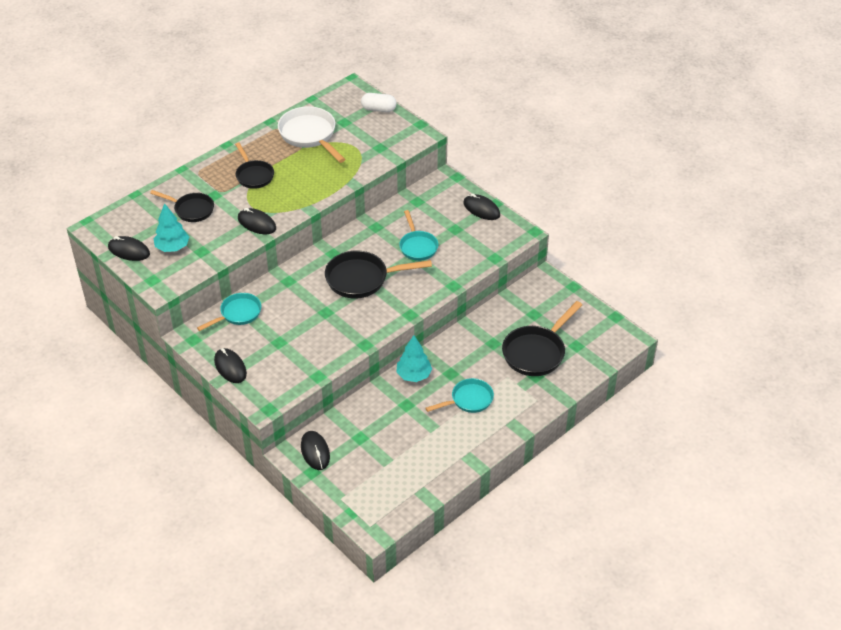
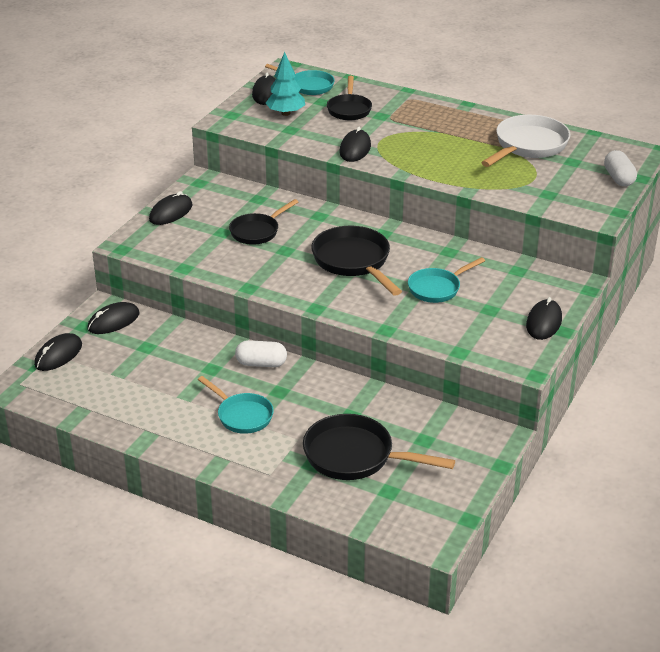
camera: 70 degrees right, 10 degrees down
(238, 314) = (250, 198): turquoise pan -> turquoise pan (308, 86)
(254, 175) = (431, 129): black pan -> black pan (257, 231)
(343, 495) = (58, 355): none -> black mouse
(413, 375) = (261, 363): turquoise tree -> white capsule

